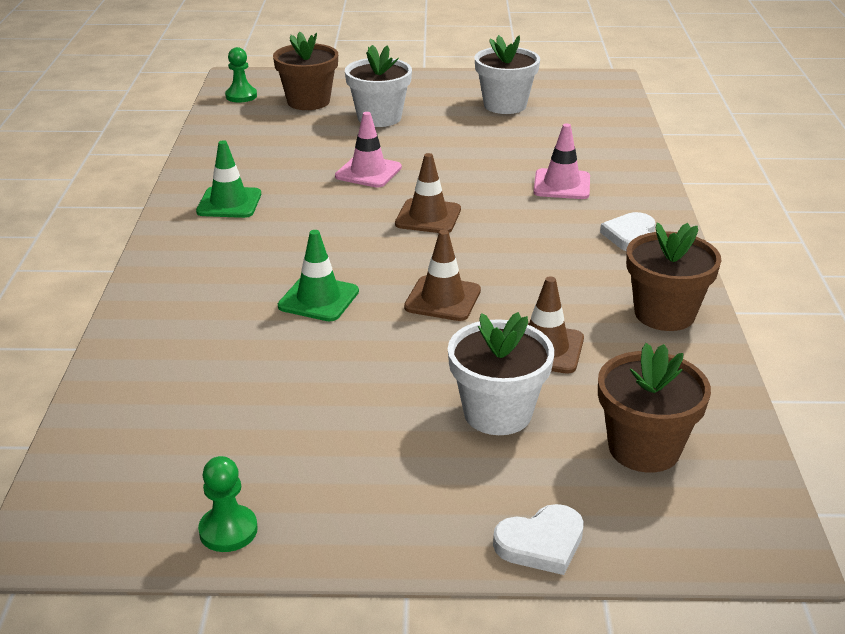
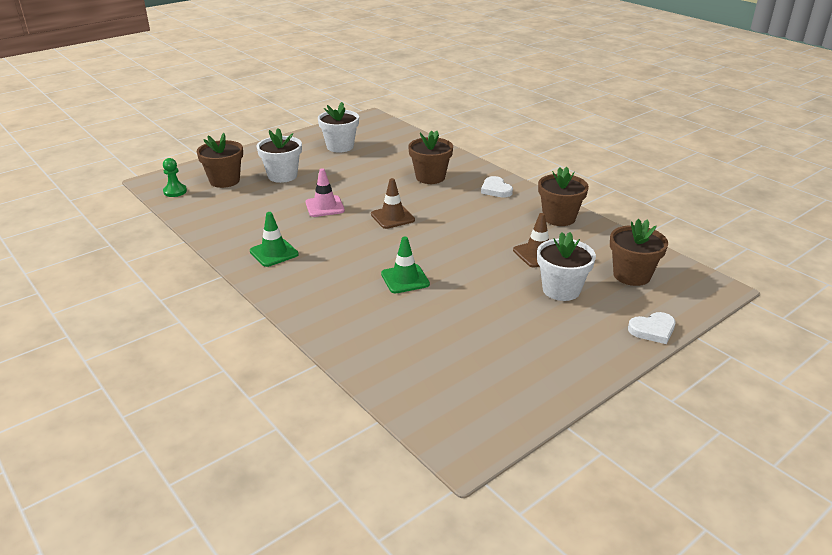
camera: 40 degrees left, 0 degrees up
(228, 530) = (536, 397): green pawn -> none
(442, 299) = (462, 252): brown traffic cone -> none
(541, 543) = (653, 330): white heart -> white heart turned 45 degrees clockwise
(561, 185) = (430, 177): pink traffic cone -> brown flower pot

